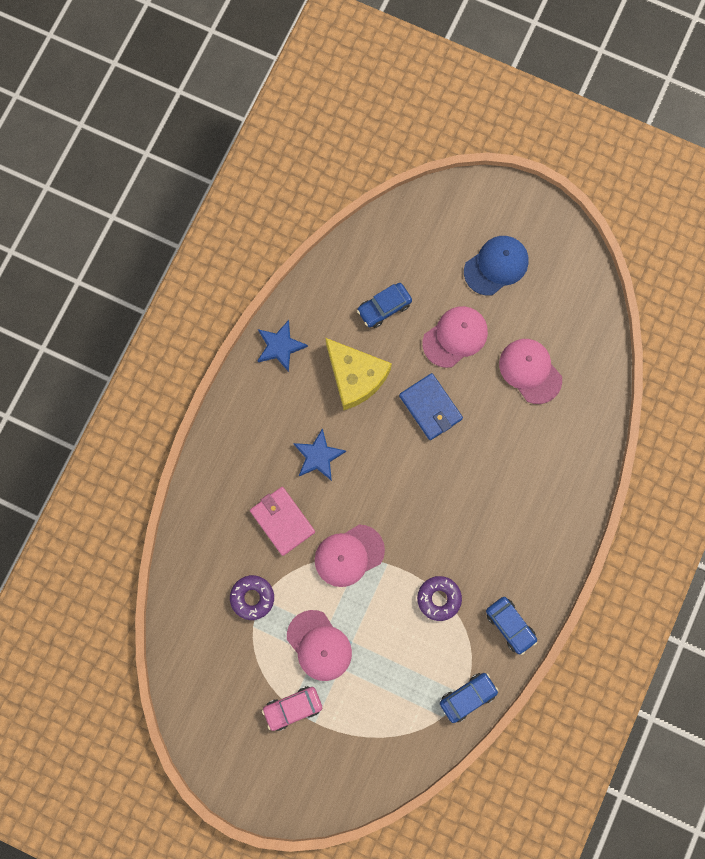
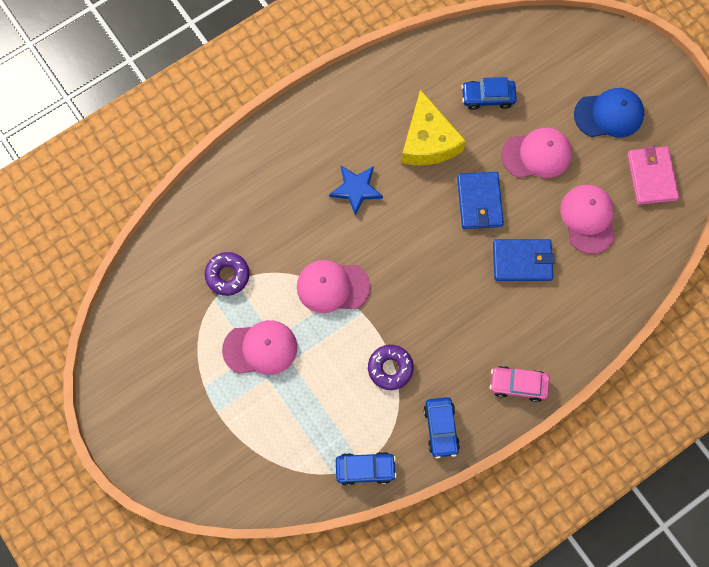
camera: 30 degrees right, 5 degrees down
(280, 346) = (377, 82): blue star -> none
(282, 521) = (292, 226): pink wallet -> pink wallet (651, 176)
(293, 708) = (205, 388): pink car -> pink car (518, 385)
(319, 645) = (260, 348): pink cap -> pink cap turned 90 degrees counterclockwise
(496, 440) = (522, 261): none -> blue wallet

